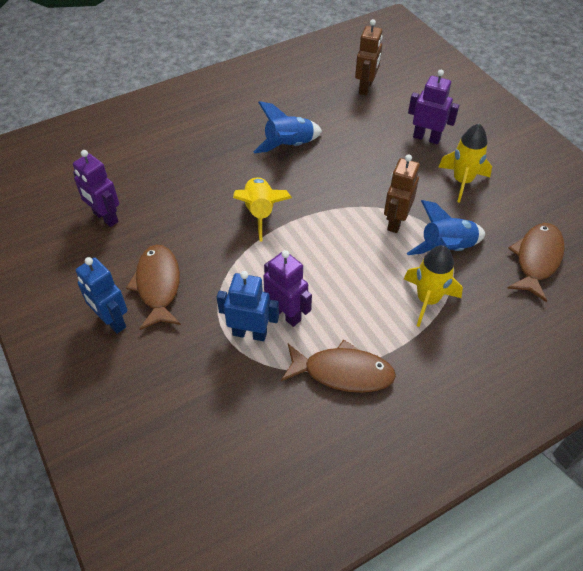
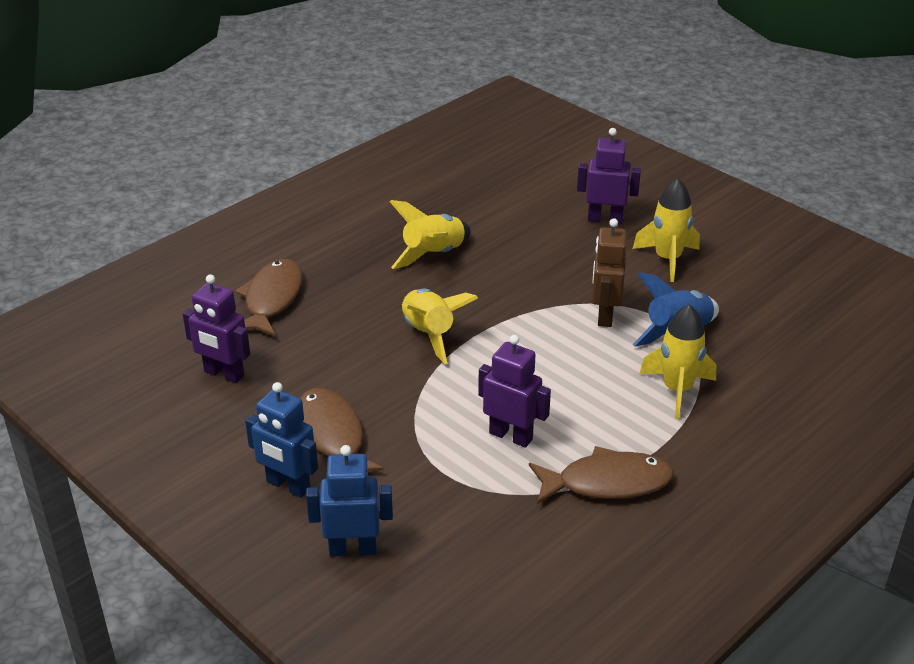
camera: 15 degrees left, 15 degrees down
(250, 333) = (474, 465): blue robot -> blue robot (353, 549)
(289, 145) = (433, 254): blue rocket -> yellow rocket
(366, 88) = (505, 175): brown robot -> none
(536, 259) = (788, 325): brown fish -> brown fish (272, 299)

